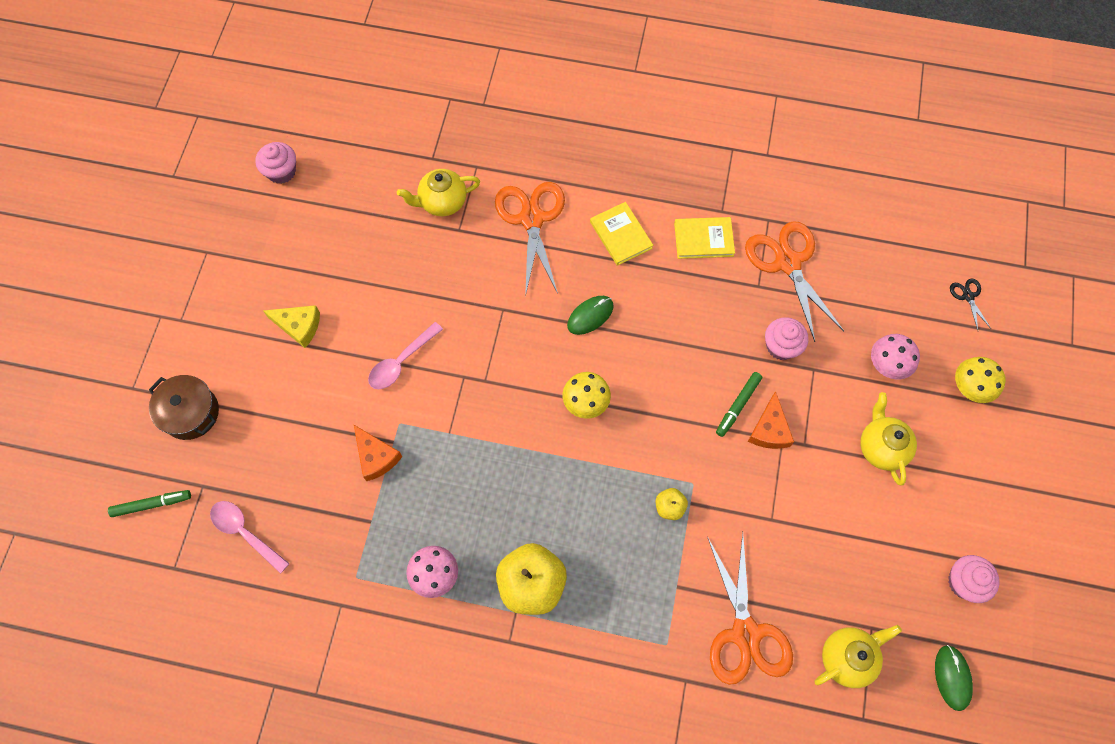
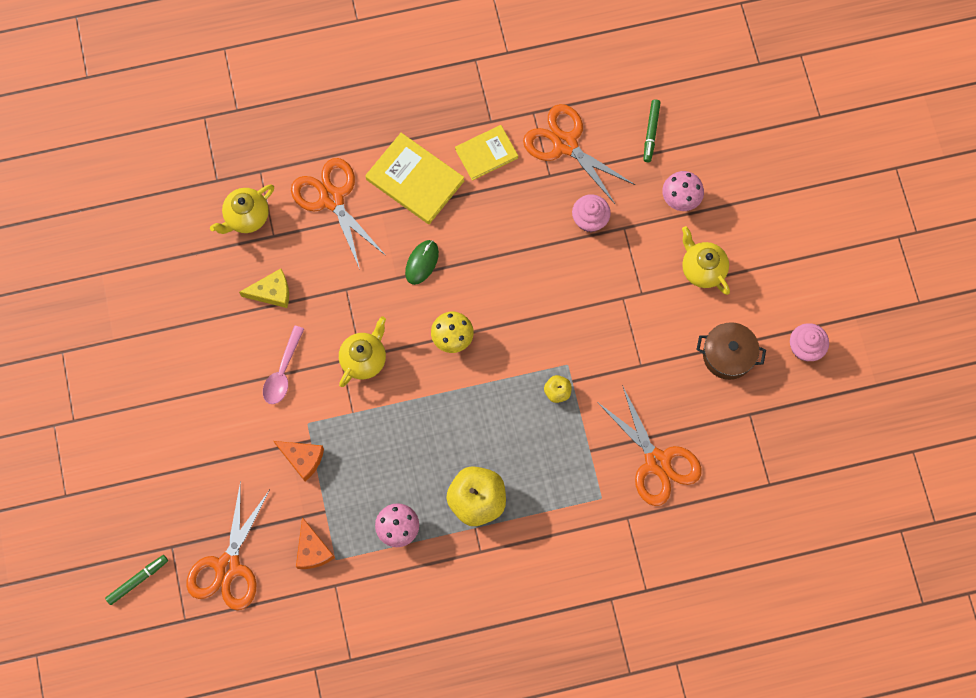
camera: 25 degrees left, 5 degrees up
(191, 413) = (128, 493): brown pot -> brown pot (728, 355)
(245, 533) = (227, 567): pink spoon -> orange scissors
(281, 171) = (88, 251): pink cupcake -> none
(299, 326) = (179, 380): yellow cheese -> yellow cheese (272, 292)
(621, 235) = (415, 180): yellow book -> yellow book, size x1.53
(738, 405) = (576, 285): green marker -> green marker (651, 132)
(769, 430) = (609, 294): orange cheese -> orange cheese (312, 550)
(847, 657) = (740, 445): yellow teapot -> yellow teapot (364, 359)
(952, 677) = (822, 424): green mouse -> none
(968, 296) = (723, 110): black scissors -> none
(968, 388) = (752, 190): yellow mushroom -> none

